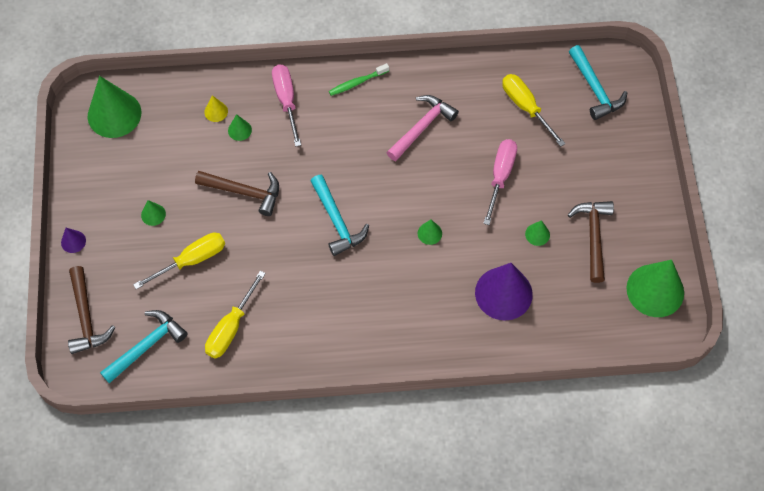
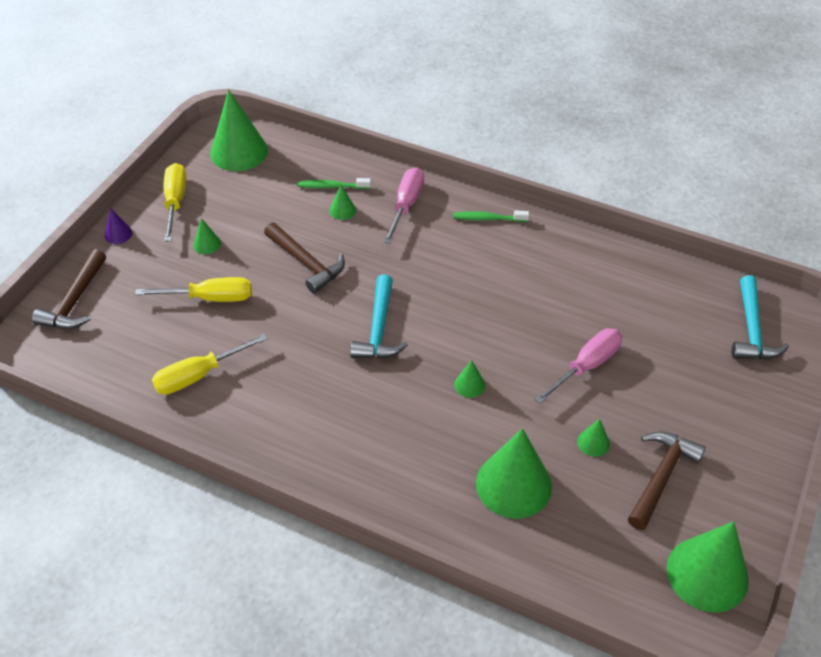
camera: 30 degrees right, 15 degrees down
(146, 346) = (107, 352): turquoise hammer -> none
(216, 111) = (332, 186): yellow cone -> green toothbrush
(422, 127) = (529, 284): pink hammer -> none
(503, 293) = (513, 484): purple cone -> green cone
(525, 107) = (658, 313): yellow screwdriver -> yellow screwdriver (175, 201)

